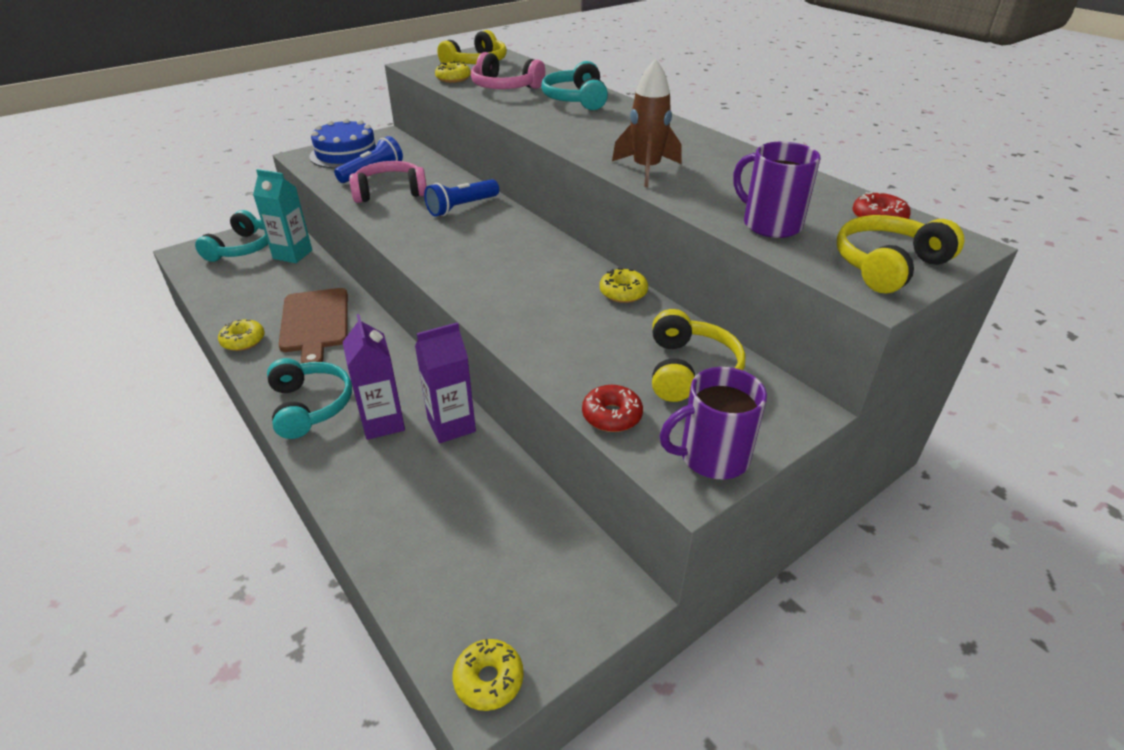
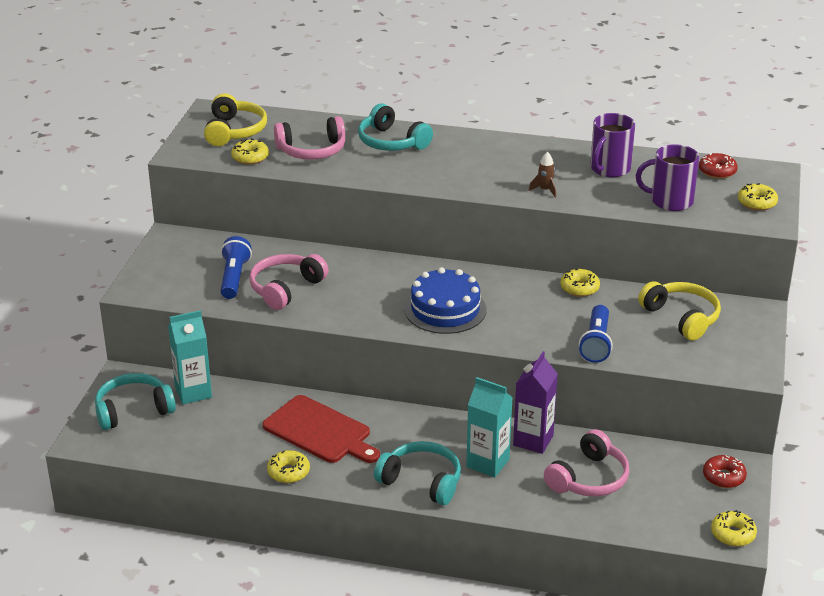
camera: 40 degrees left, 5 degrees down
(242, 248) = (133, 410): turquoise headphones -> turquoise headphones turned 90 degrees counterclockwise
(315, 323) = (320, 431): brown cutting board -> red cutting board
(346, 154) = (172, 270): blue cake -> blue cake (445, 309)
(383, 423) = (488, 463): purple carton -> turquoise carton
(441, 496) = (589, 478): none -> pink headphones
(462, 207) = (368, 276): blue flashlight -> blue flashlight (596, 343)
(612, 415) = (678, 363): red donut -> red donut (723, 477)
(646, 170) = (545, 190): brown rocket -> brown rocket, size x0.51
(712, 457) = (749, 356): purple mug -> purple mug (609, 169)
(887, 265) = (757, 203): yellow headphones -> yellow donut

